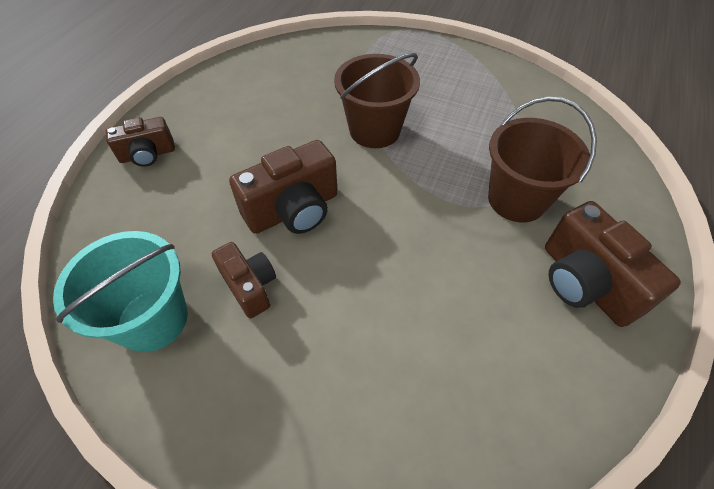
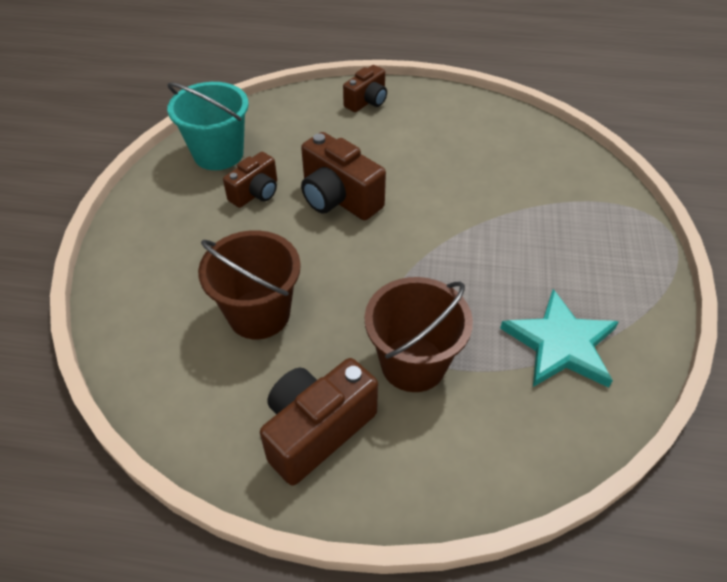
camera: 75 degrees right, 5 degrees down
(147, 155) = (367, 101): brown camera -> brown camera turned 105 degrees counterclockwise
(374, 130) = (465, 232): brown bucket -> brown bucket (259, 314)
(506, 111) = (560, 344): none -> turquoise star

